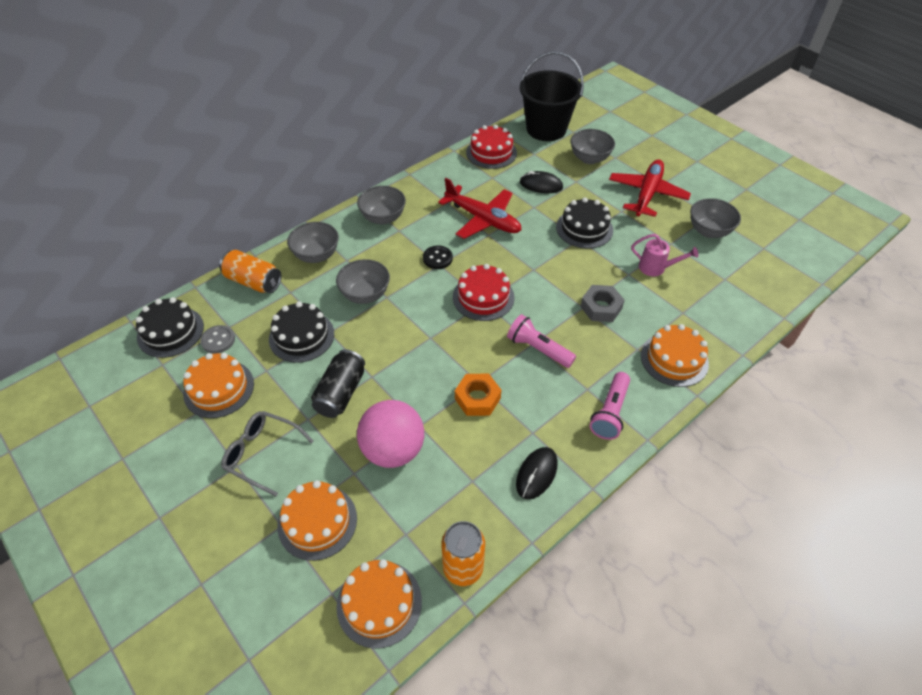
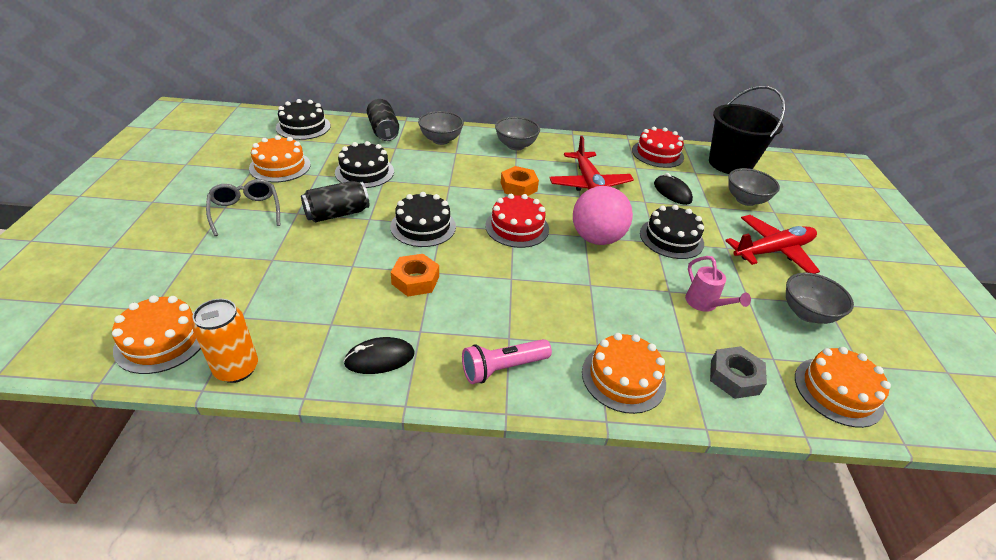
camera: 40 degrees right, 10 degrees down
(218, 340) = (318, 145): grey button -> none
(253, 281) = (383, 131): orange can -> black can
(317, 521) = (211, 267): orange cake -> orange cake (838, 391)
(365, 294) = (437, 176): grey bowl -> none
(393, 450) = (314, 266): pink ball -> pink ball (596, 238)
(420, 350) = (423, 226): none -> black cake
(437, 258) = (518, 187): black button -> orange nut
(538, 349) = (509, 284): pink flashlight -> none
(601, 307) = (606, 295): grey nut -> grey nut (734, 377)

